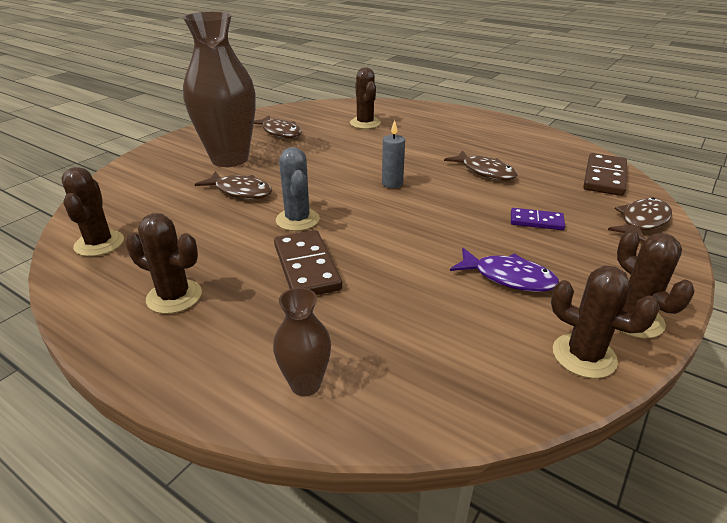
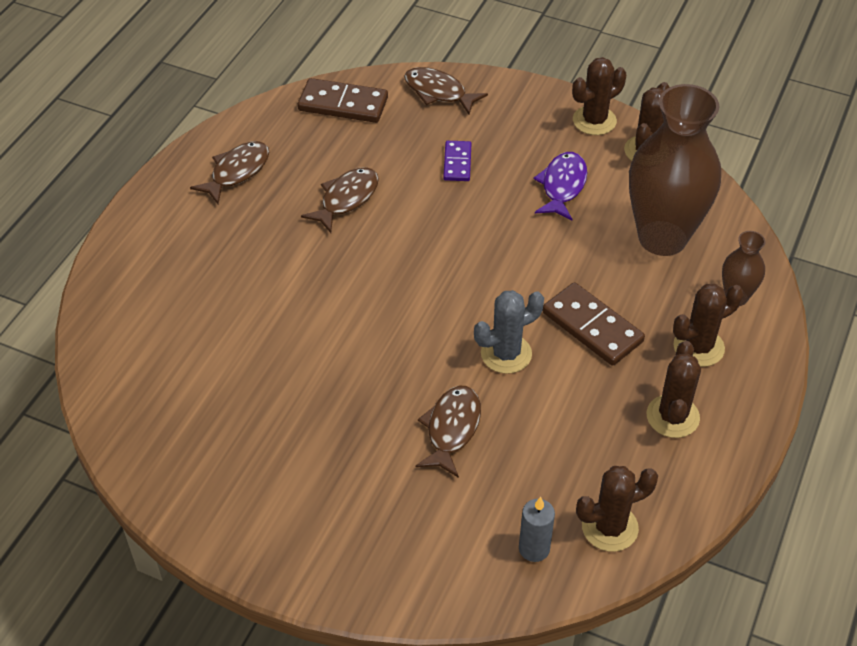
camera: 100 degrees left, 15 degrees up
(230, 159) = (355, 473): brown vase -> brown vase (662, 238)
(280, 132) = (241, 437): brown fish -> brown fish (237, 172)
(307, 267) = (592, 327): brown domino -> brown domino turned 75 degrees clockwise
(365, 123) = (191, 334): brown cactus -> brown cactus (698, 347)
(392, 183) = (396, 281): grey candle -> grey candle (534, 548)

